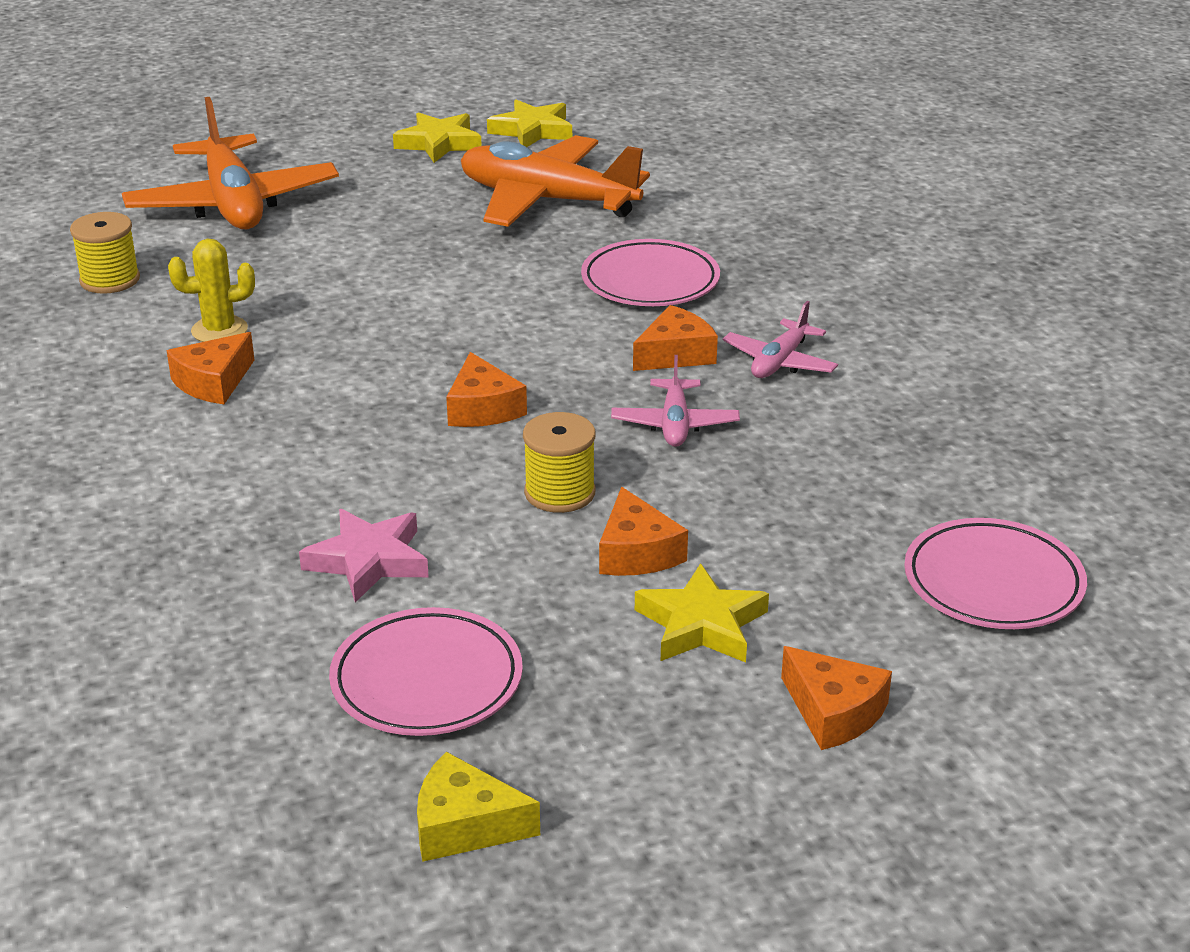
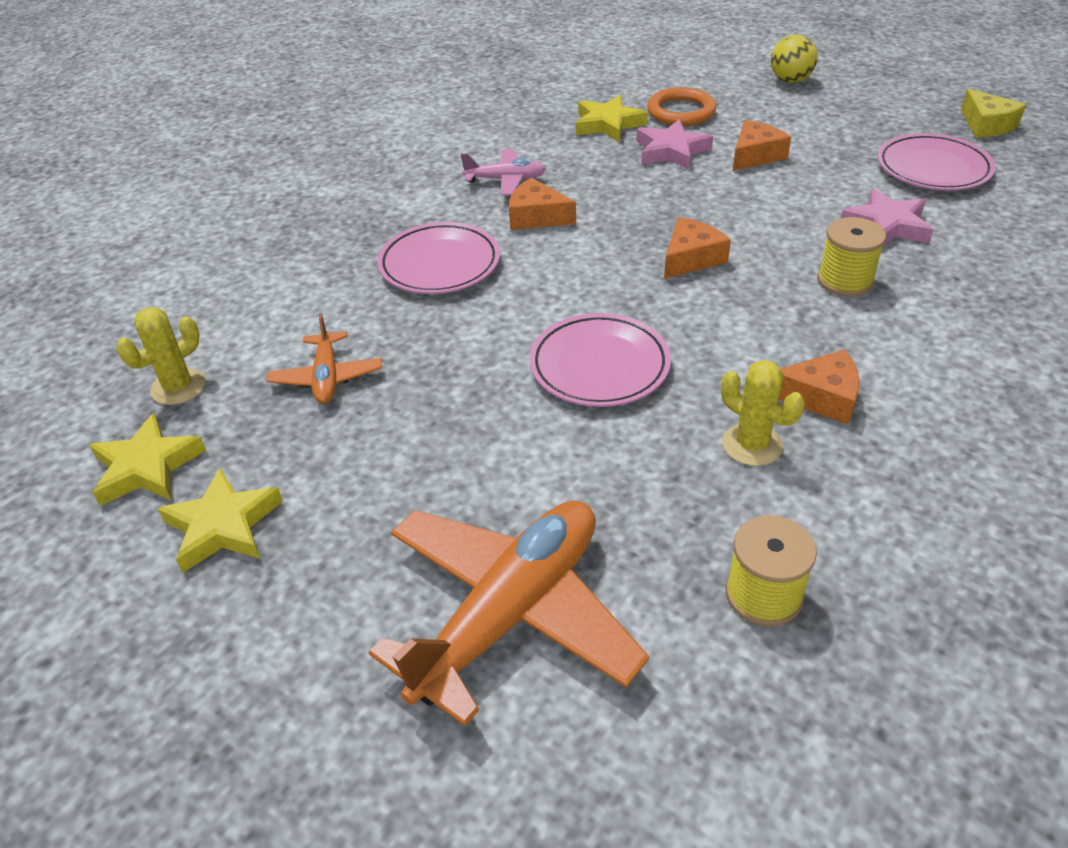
camera: 120 degrees left, 10 degrees up
(546, 200) = (327, 377): orange plane -> orange plane, size x0.49
(560, 493) = (738, 196): yellow spool -> yellow spool (845, 280)
(612, 151) = (178, 387): none -> yellow cactus
(675, 424) = (620, 188): pink plane -> none
(701, 624) = (782, 122): yellow star -> yellow star (608, 124)
(723, 495) = (671, 151): none -> pink star
(830, 552) = (681, 112): none -> orange ring
(833, 712) = (790, 80): orange cheese -> yellow ball
(993, 583) = (650, 74): pink plate -> pink plate (599, 366)

